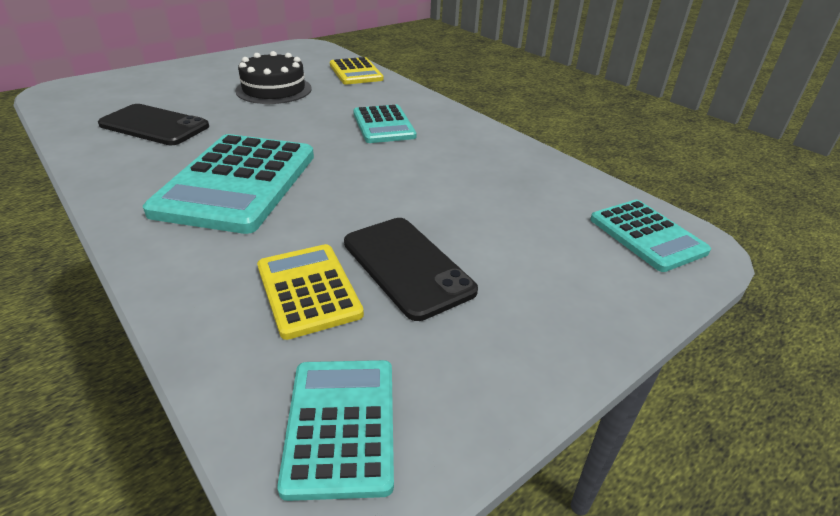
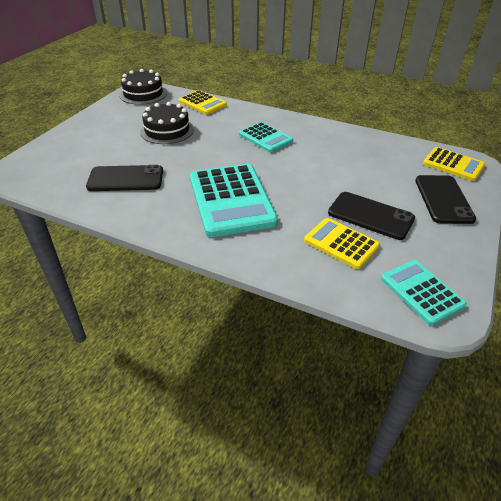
camera: 25 degrees left, 5 degrees up
(300, 50) = (143, 94): none -> black cake
(567, 283) = (443, 199): none -> black phone
(647, 235) = (453, 165): turquoise calculator -> yellow calculator

